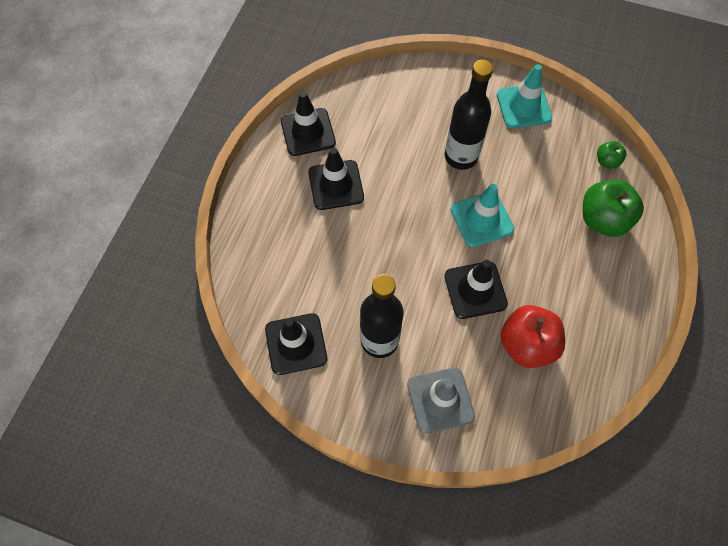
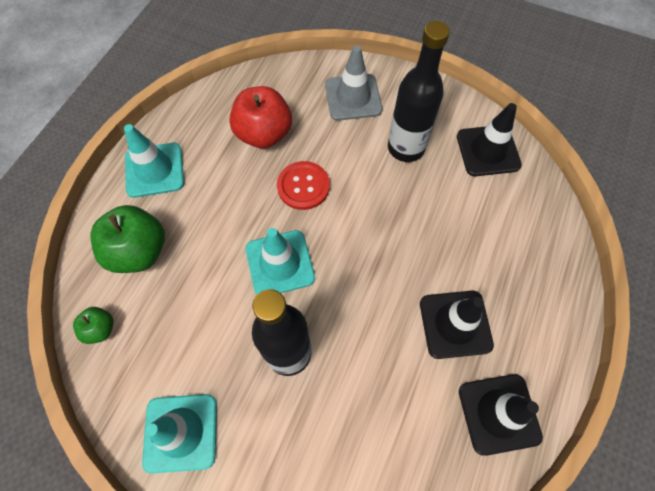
camera: 175 degrees left, 0 degrees up
(475, 290) = (303, 186): black traffic cone -> red button
(621, 295) = (154, 170): none -> turquoise traffic cone

